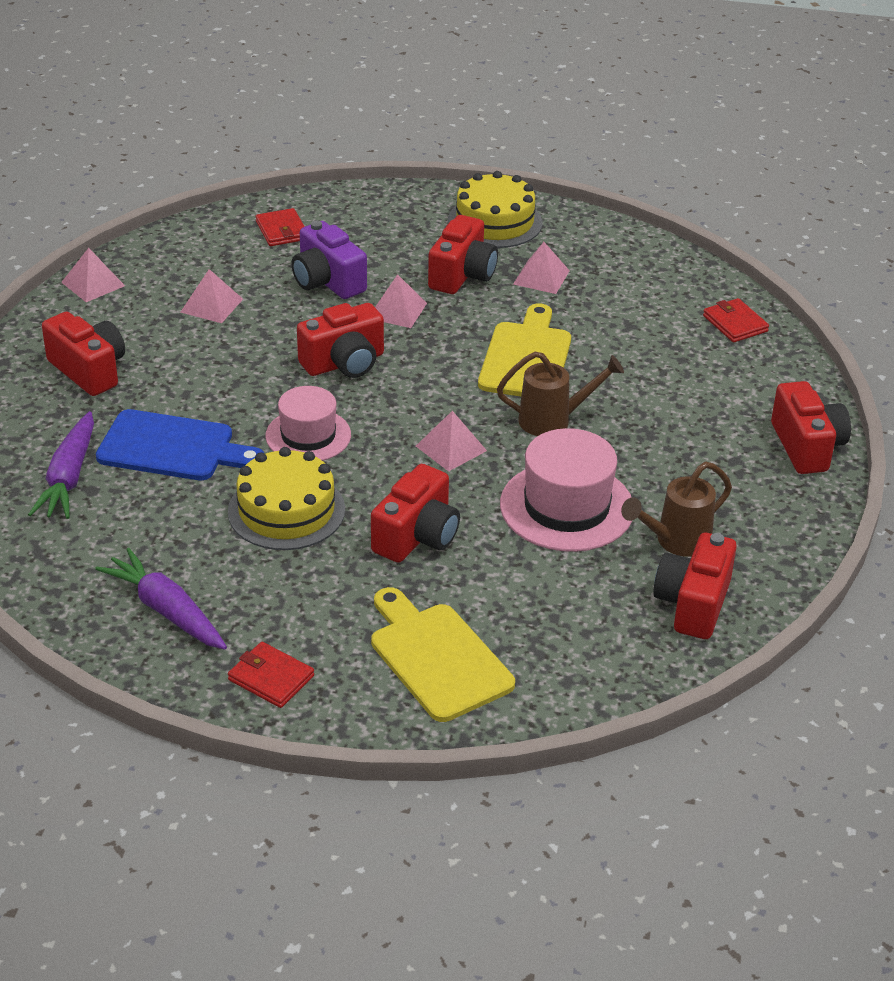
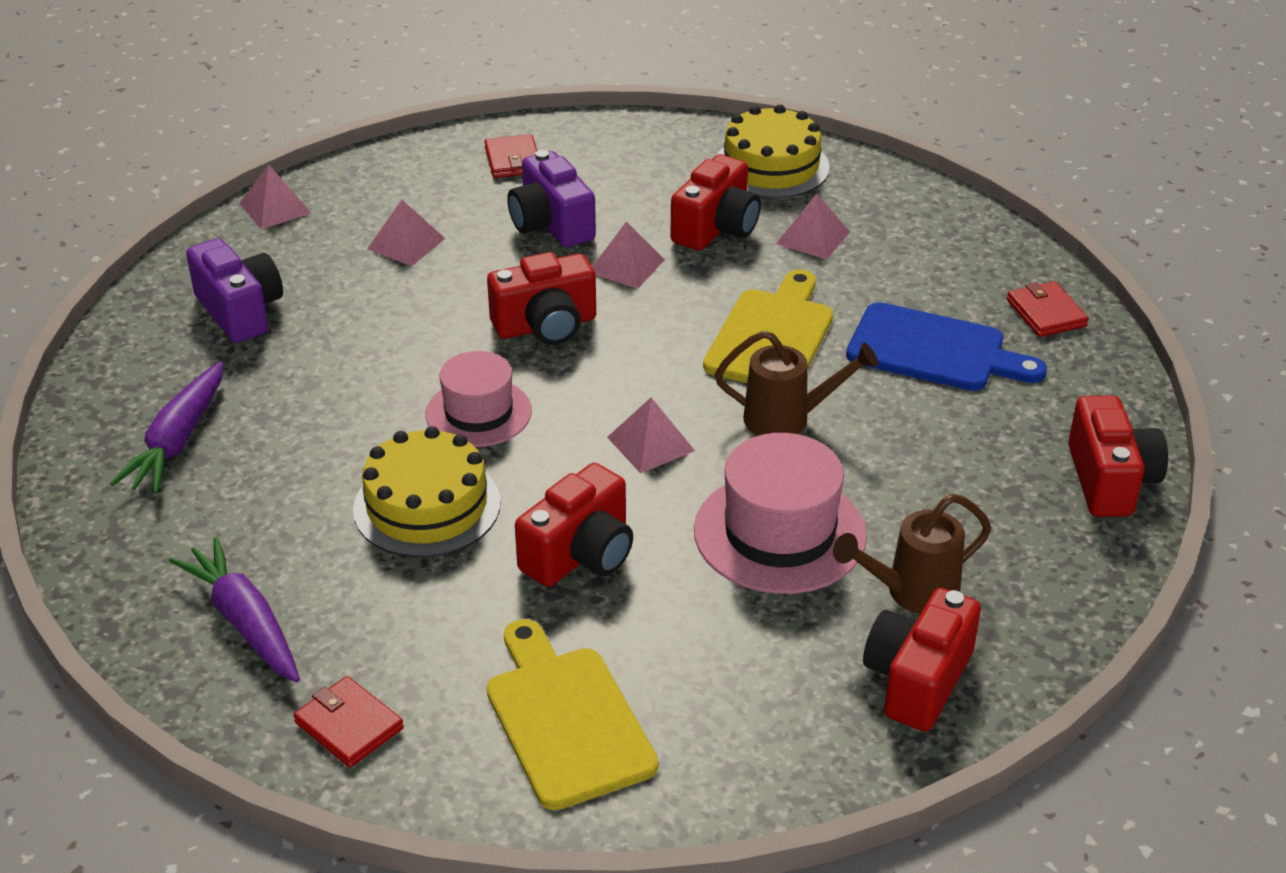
camera: 10 degrees right, 0 degrees up
(89, 370) = (240, 311): red camera -> purple camera
(173, 447) = (311, 414): blue cutting board -> blue cutting board (934, 350)

